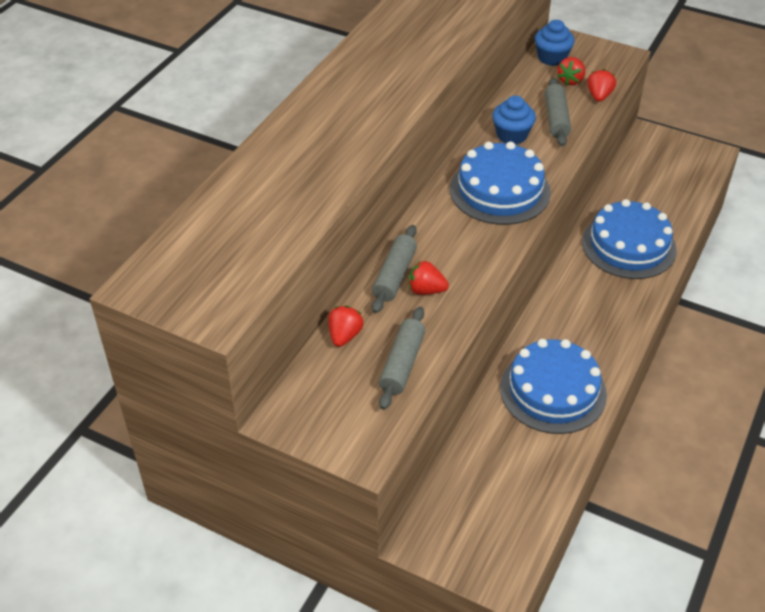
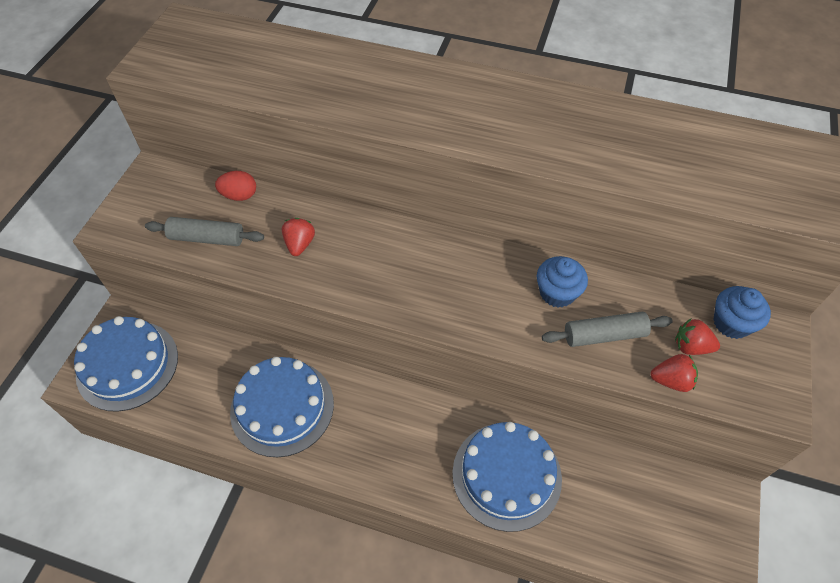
camera: 80 degrees right, 10 degrees up
(344, 336) = (239, 195): red strawberry -> red egg
(394, 276) = (316, 219): grey rolling pin -> none
(500, 190) = (457, 289): blue cake -> blue cake (127, 365)

